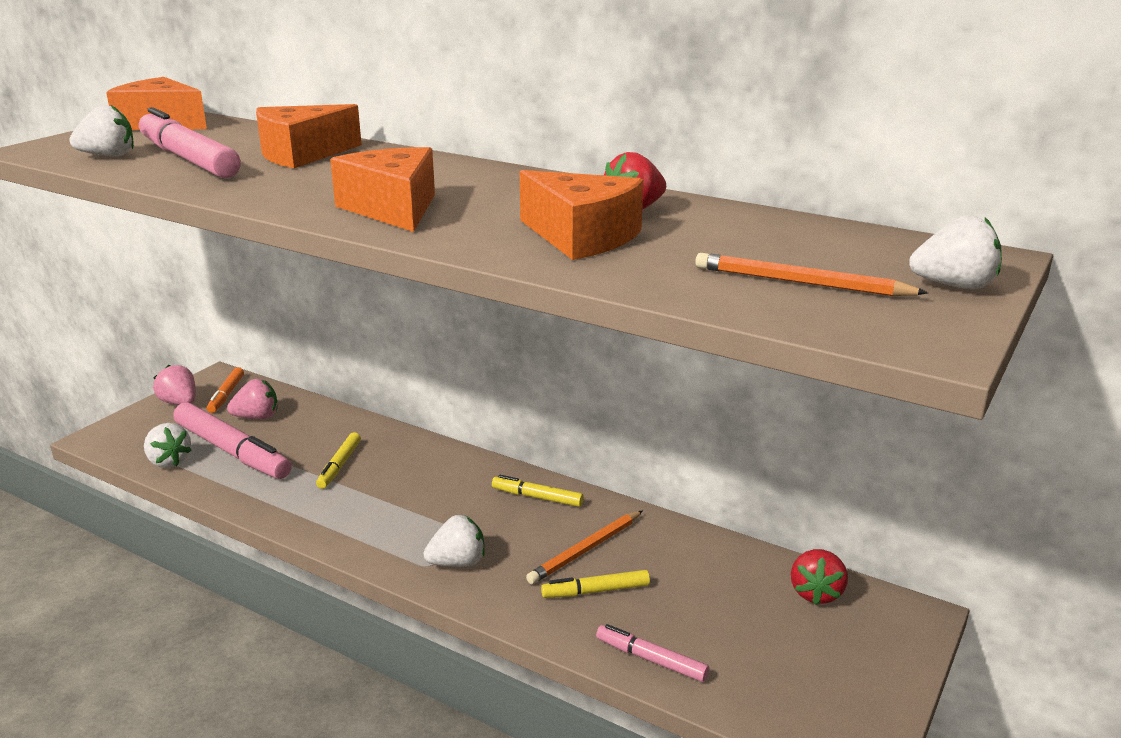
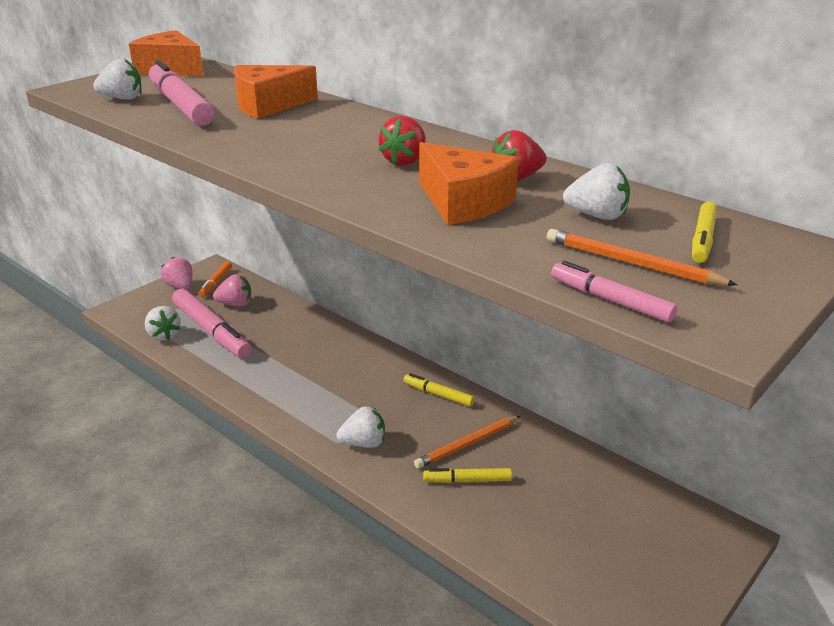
camera: 10 degrees right, 5 degrees up
(339, 466) = (290, 351): yellow marker -> yellow marker (703, 239)
(393, 208) = (321, 163): orange cheese -> none
(651, 659) = (498, 544): pink marker -> pink marker (610, 300)
(816, 593) = (649, 504): red strawberry -> red strawberry (404, 161)
(954, 286) = (766, 277): white strawberry -> white strawberry (597, 216)

